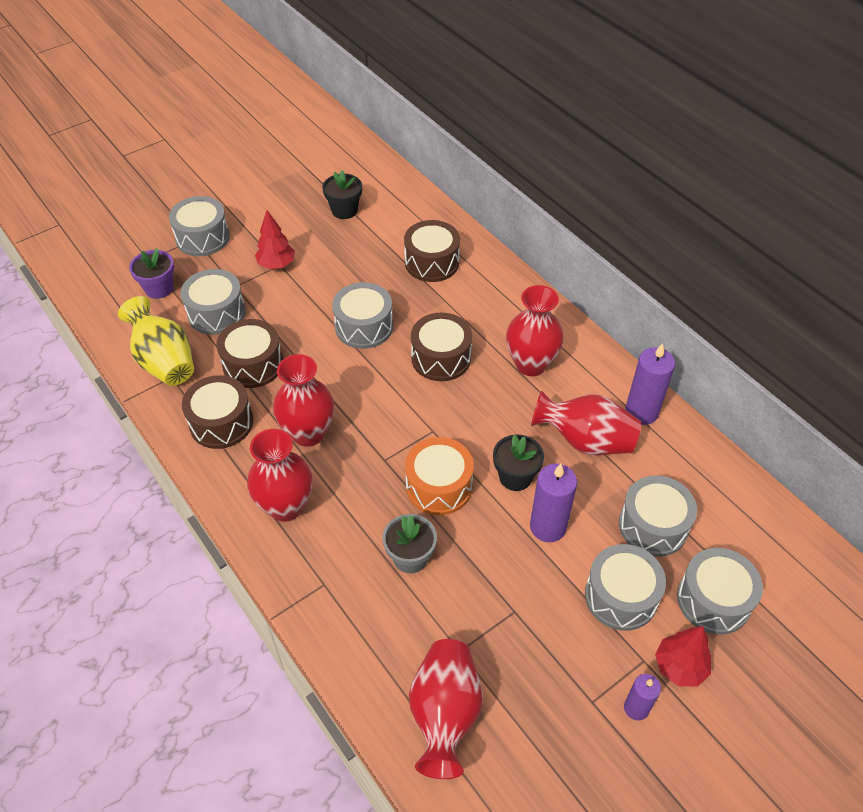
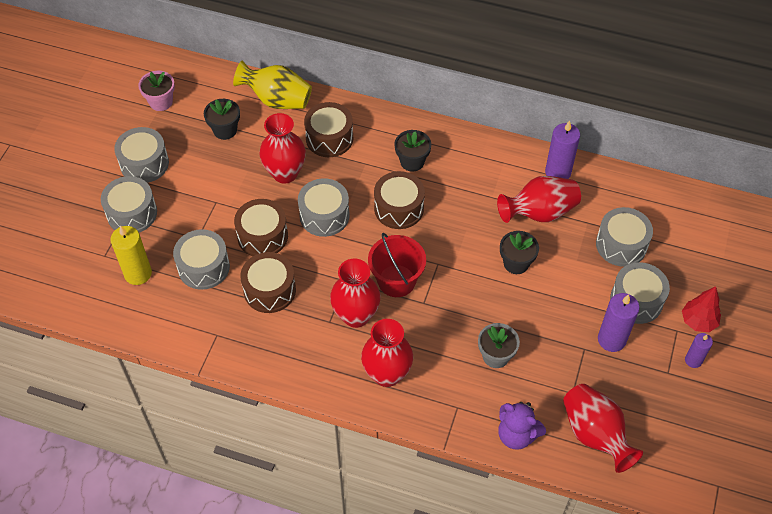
camera: 35 degrees left, 5 degrees up
(159, 288) = (138, 273): purple flower pot -> yellow candle
(164, 361) = (200, 327): yellow vase -> yellow vase (277, 100)
(221, 423) = (287, 345): brown drum -> brown drum (262, 236)
(277, 264) = (213, 203): red tree -> none
(312, 162) = (161, 102): none -> pink flower pot
(359, 655) = (517, 435): none -> purple teddy bear
(377, 423) = (396, 281): none -> red bucket
(439, 486) = (474, 299): orange drum -> none
(493, 322) = (412, 162): none -> black flower pot
(531, 364) = (462, 178): red vase -> red vase (285, 173)
(548, 527) = (561, 284): purple candle -> purple candle (611, 339)
(713, 600) = (687, 270): grey drum -> grey drum (144, 163)

